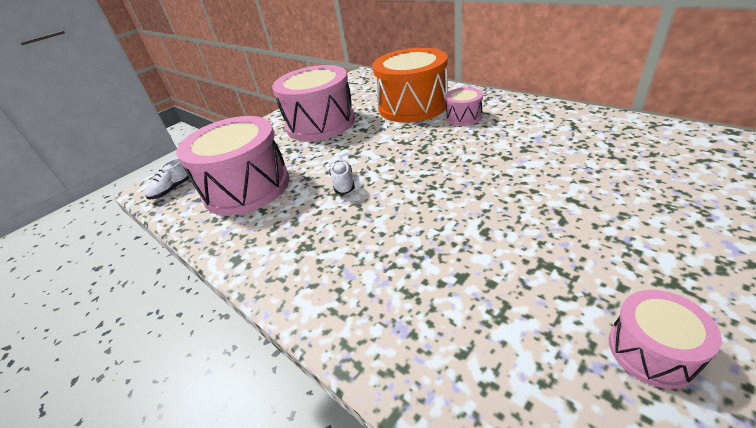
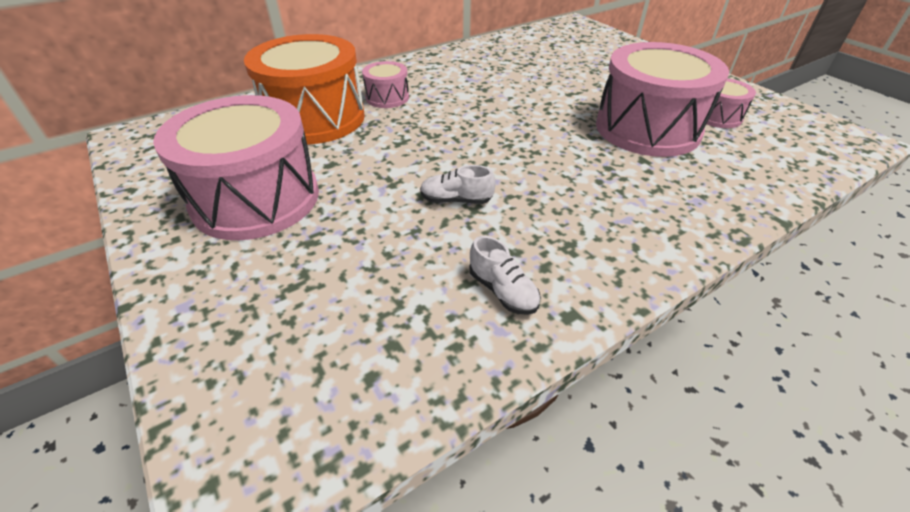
camera: 80 degrees left, 5 degrees up
(172, 189) = (290, 434): white shoe -> white shoe (503, 291)
(246, 187) = (385, 301): pink drum -> pink drum (647, 128)

